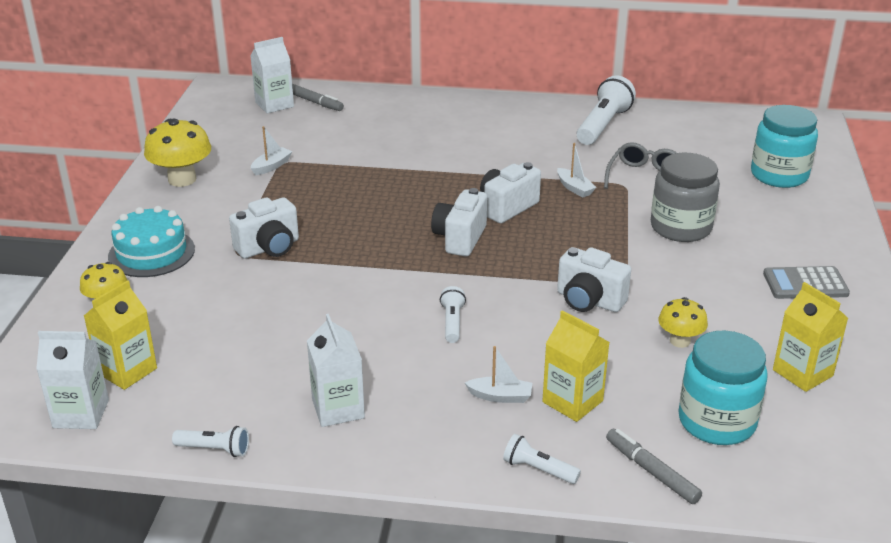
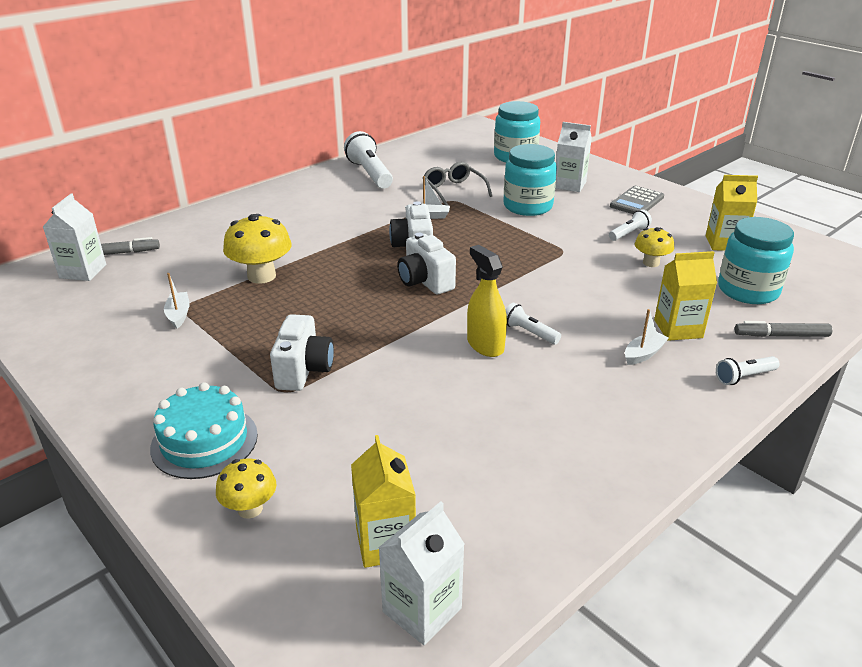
camera: 50 degrees left, 0 degrees up
(182, 179) = (109, 370): yellow mushroom -> yellow mushroom (261, 276)
(214, 449) = (574, 534): white flashlight -> white flashlight (629, 233)
(338, 408) = (583, 435): white carton -> white carton (569, 185)
(404, 309) = (485, 345): none -> yellow spray bottle
(589, 301) = (569, 271): white camera -> none
(681, 227) = (527, 206): grey jar -> turquoise jar

